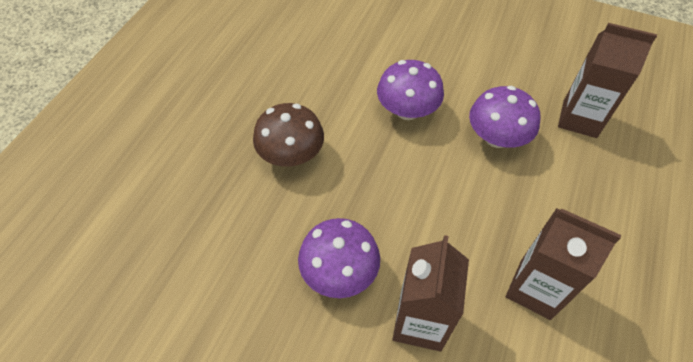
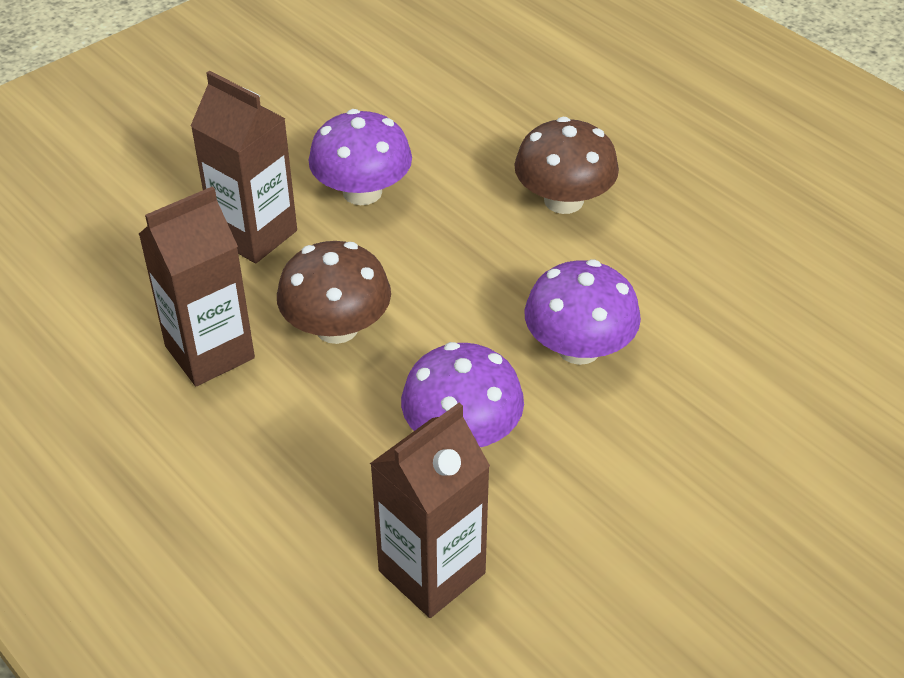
camera: 115 degrees right, 10 degrees down
(468, 227) = (337, 327): none -> brown mushroom

